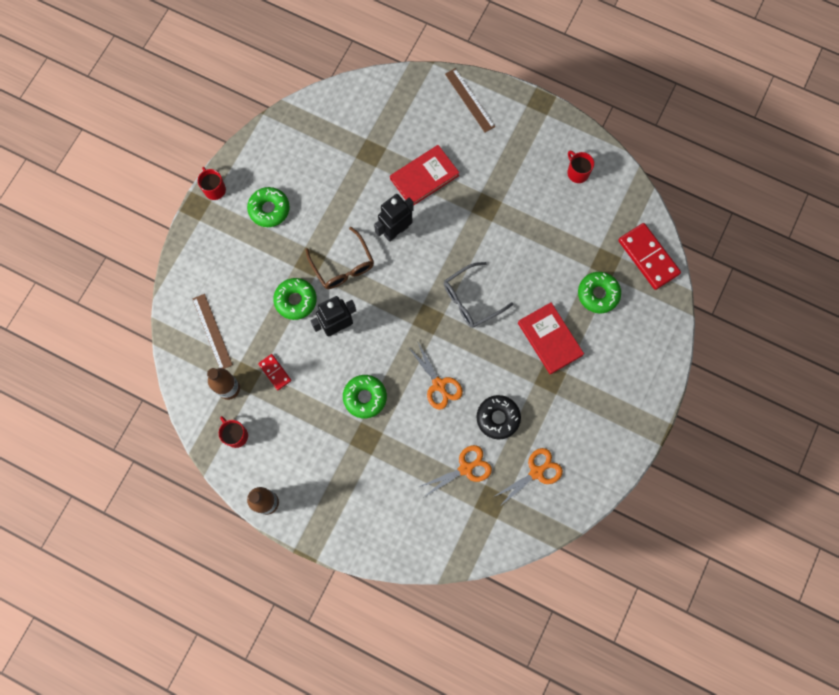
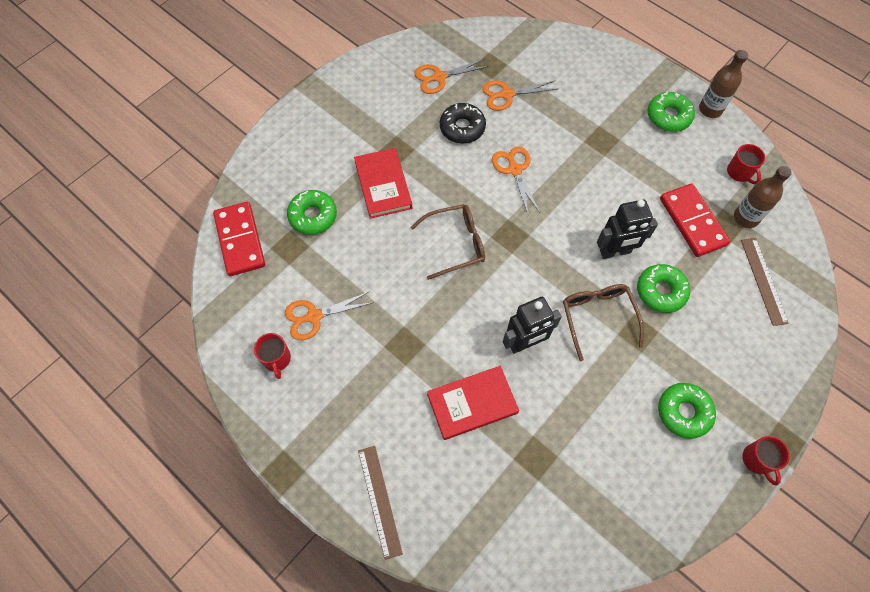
camera: 165 degrees left, 10 degrees down
(275, 372) = (692, 222): red domino -> red domino, size x1.90
(365, 397) = (596, 176): green donut -> green donut (668, 116)
(471, 300) = (455, 244): grey glasses -> brown glasses
(562, 211) = (314, 316): none -> orange scissors

